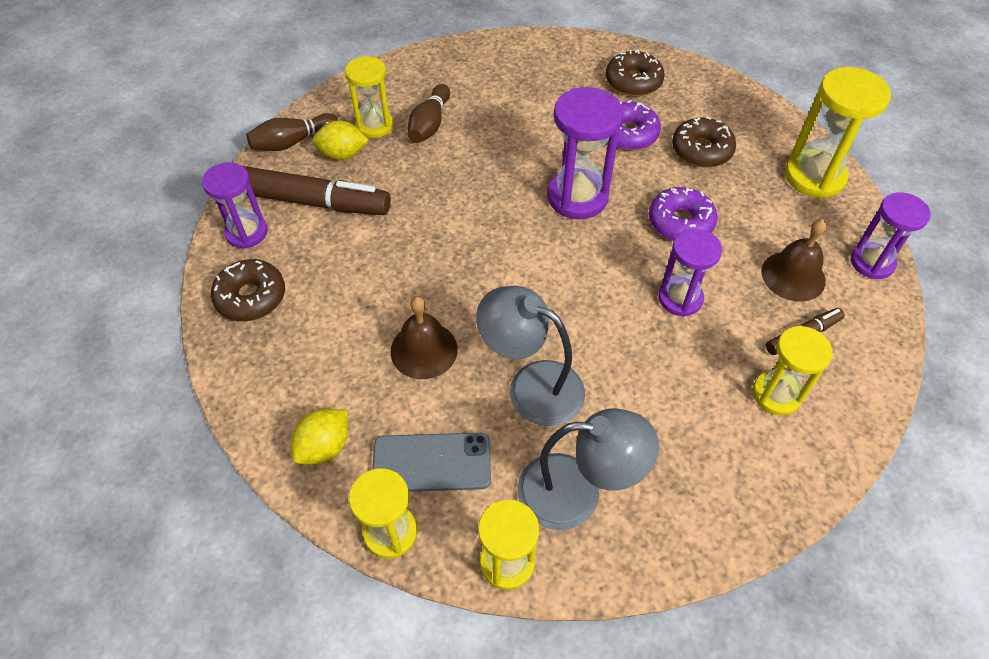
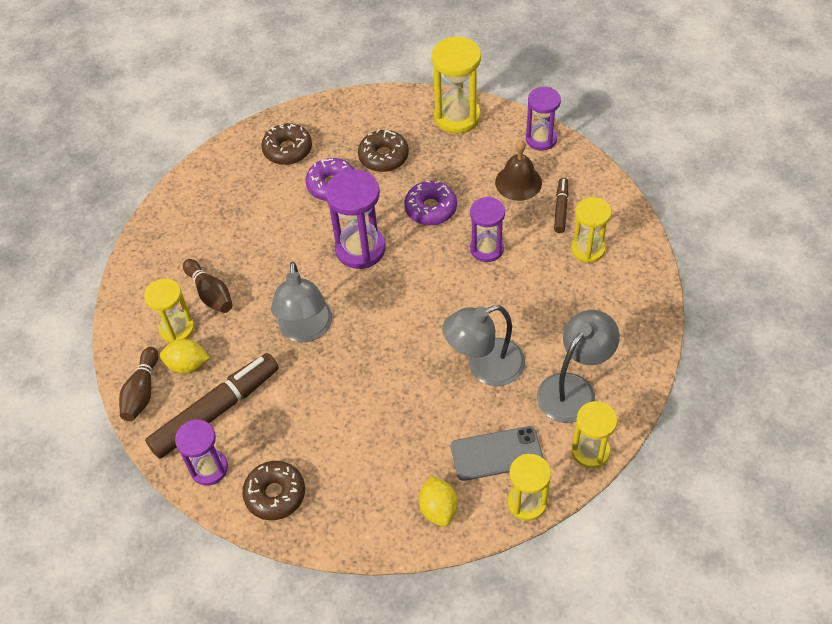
camera: 50 degrees left, 0 degrees up
(342, 154) = (187, 365): yellow lemon -> yellow lemon turned 60 degrees clockwise
(424, 350) = (410, 411): brown bell -> none
(432, 462) = (496, 453): grey phone -> grey phone turned 45 degrees clockwise
(448, 212) = (306, 330): none -> grey lamp

